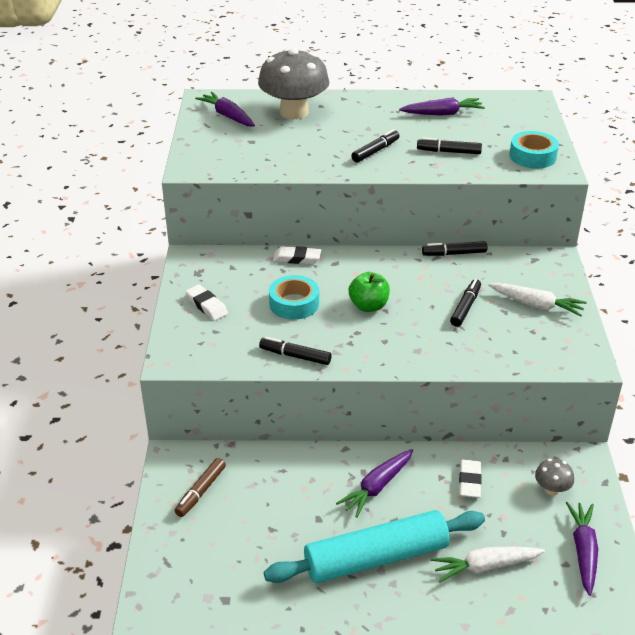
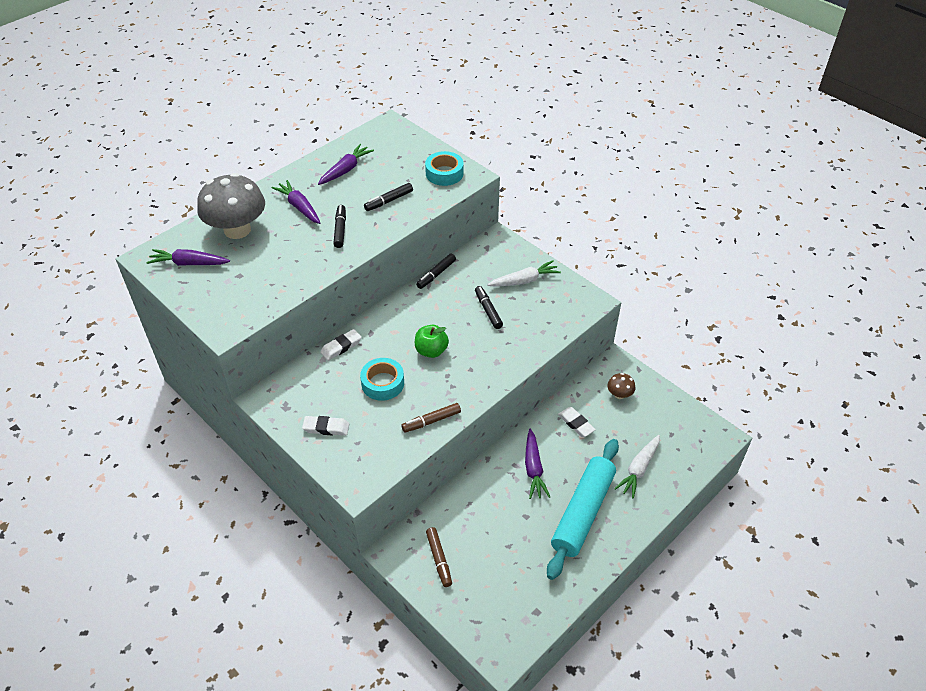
camera: 45 degrees left, 10 degrees up
(295, 356) = (431, 421): black marker -> brown marker
(551, 489) = (619, 394): grey mushroom -> brown mushroom
(583, 551) = (671, 419): purple carrot -> purple carrot (299, 207)

